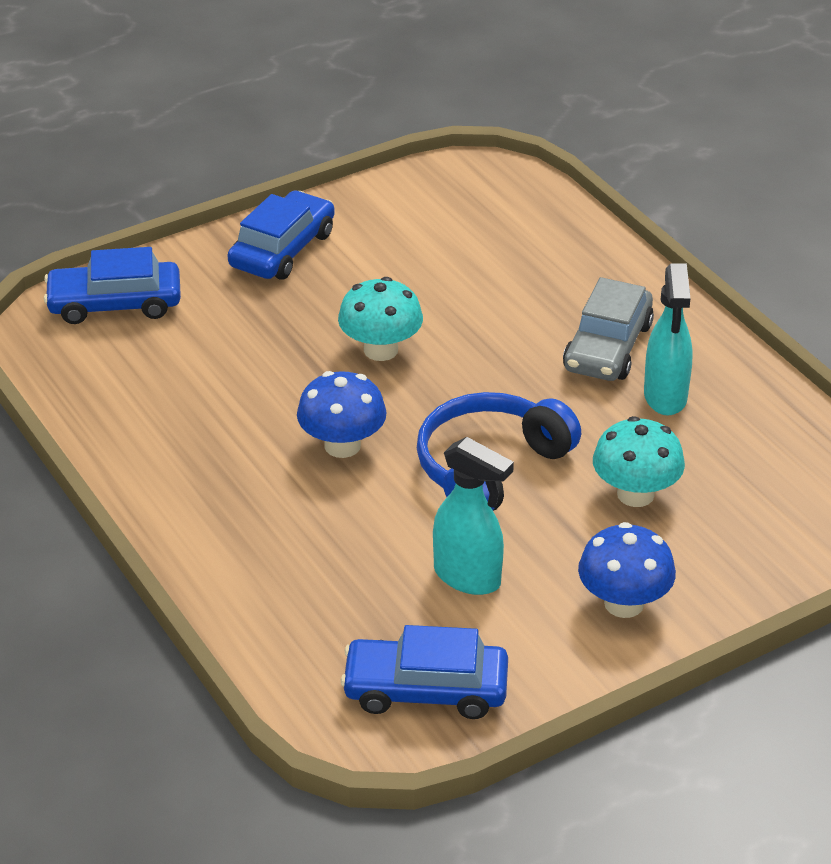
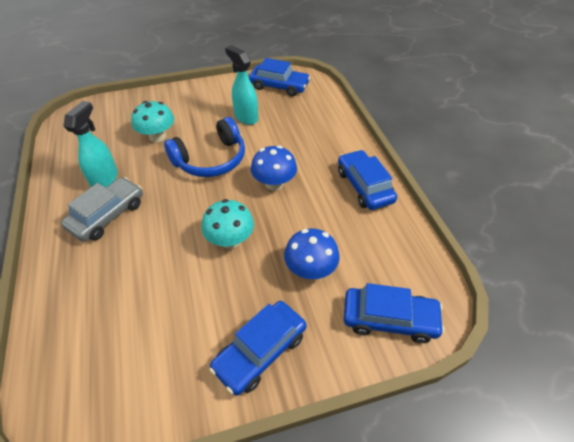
camera: 165 degrees left, 10 degrees up
(165, 471) = (364, 186): none -> blue car
(624, 603) = (194, 99): blue mushroom -> blue mushroom (310, 269)

